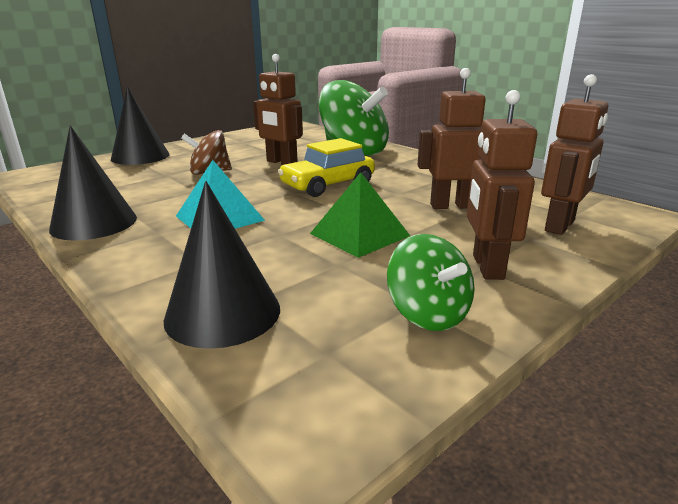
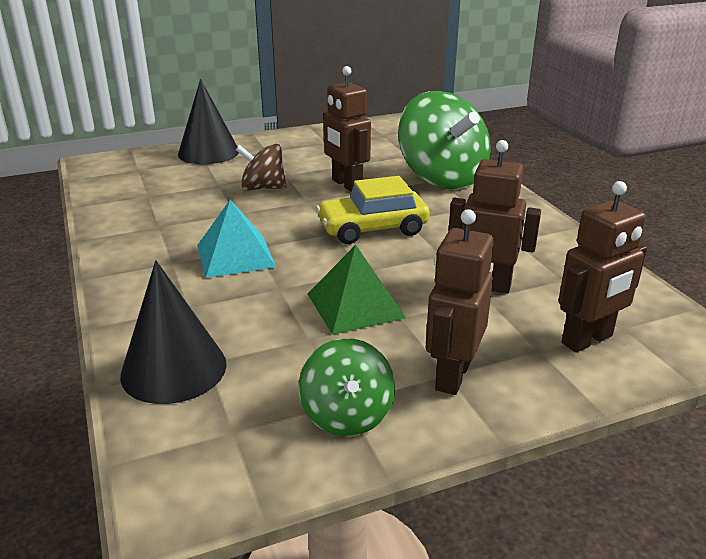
camera: 20 degrees right, 5 degrees up
(94, 223) = (123, 240): black cone -> none

